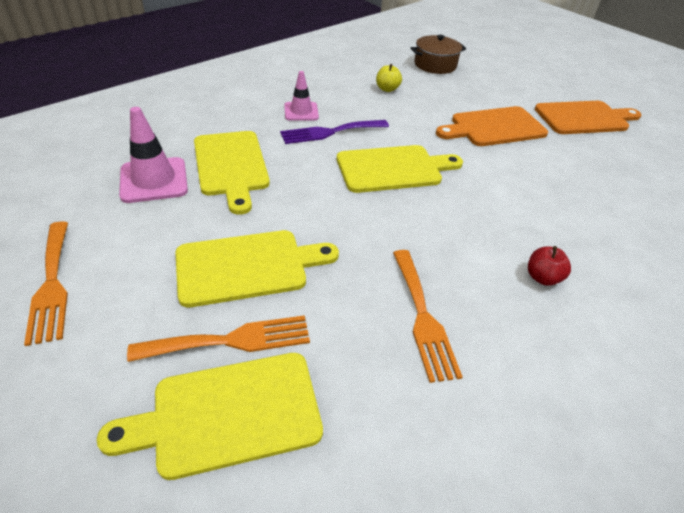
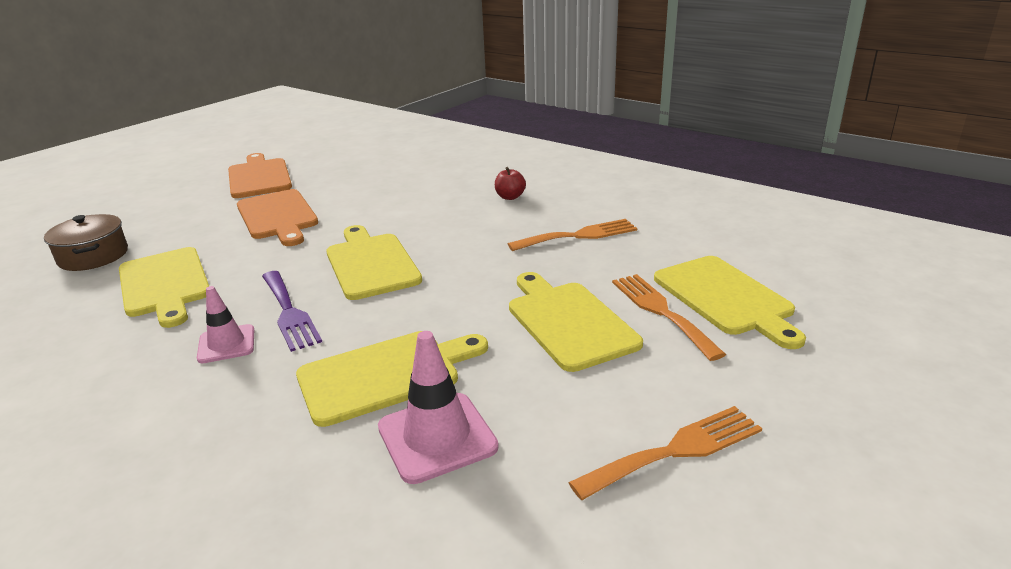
camera: 95 degrees left, 15 degrees down
(387, 89) = (164, 284): yellow apple -> yellow cutting board

